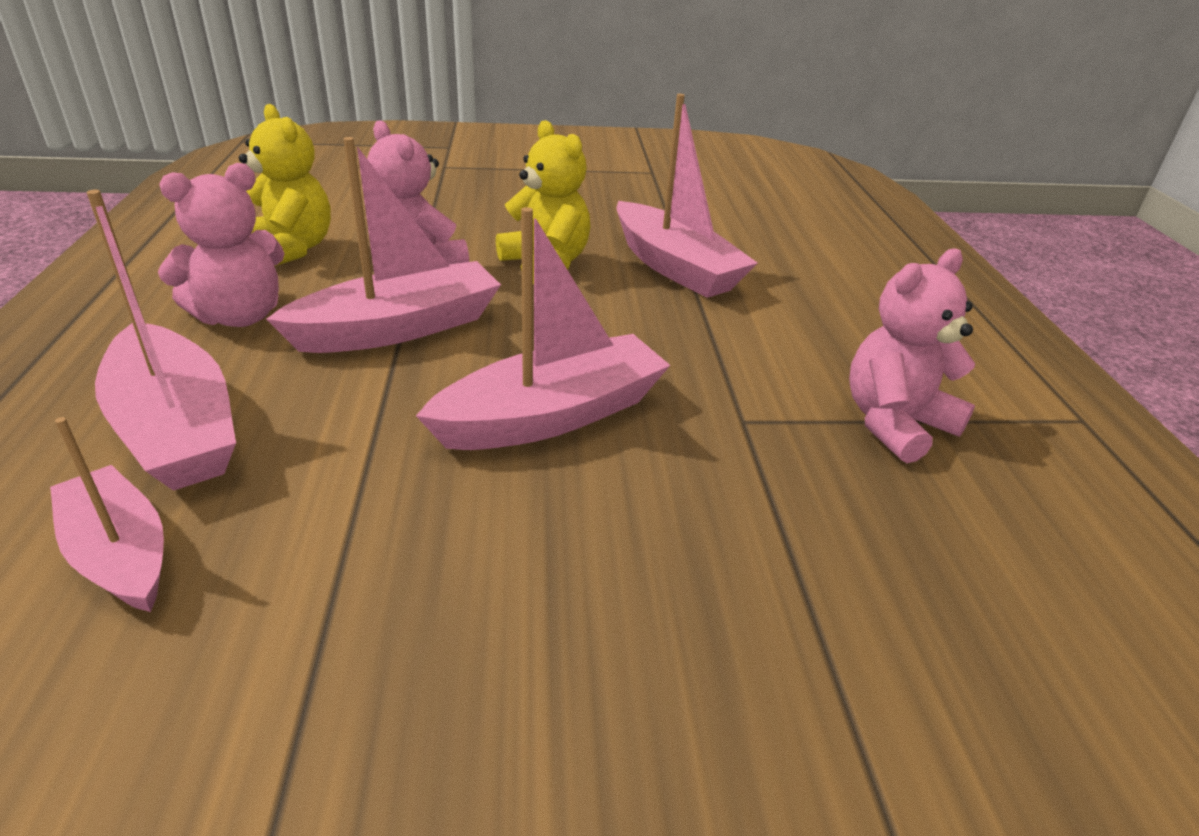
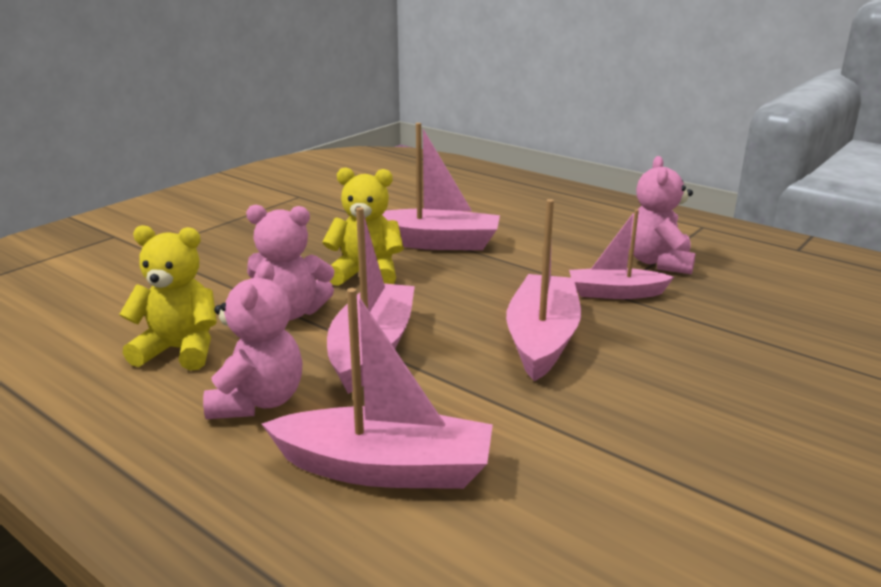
camera: 45 degrees left, 10 degrees down
(120, 554) = (513, 526): pink boat -> pink boat (615, 293)

